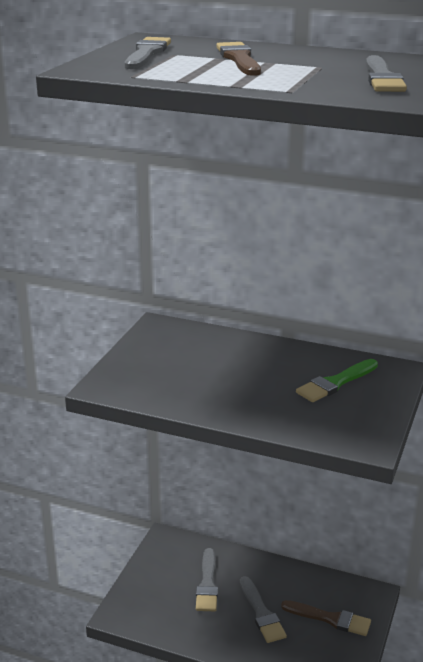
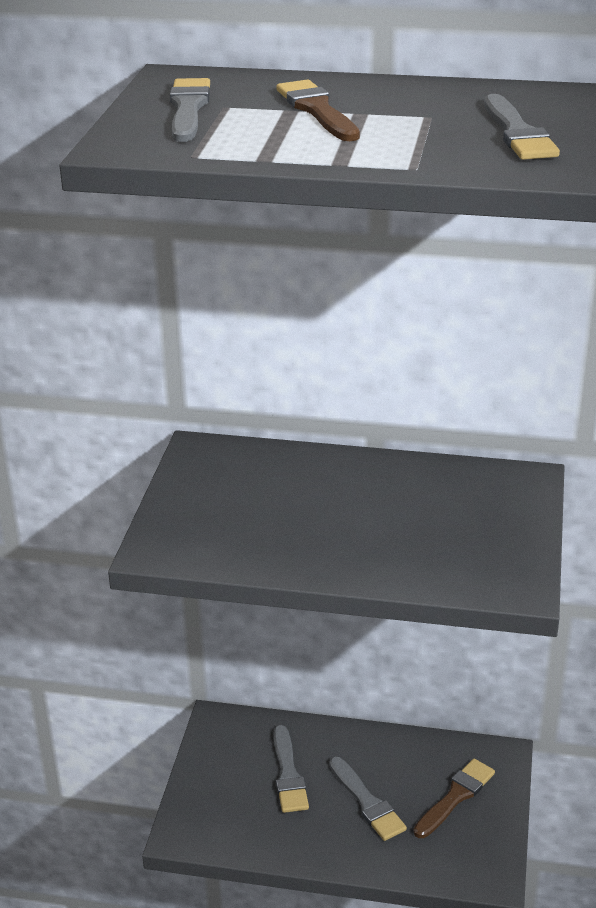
camera: 10 degrees left, 5 degrees up
(330, 619) = (455, 796): brown brush -> brown brush turned 60 degrees counterclockwise
(335, 383) = (455, 507): green brush -> none

